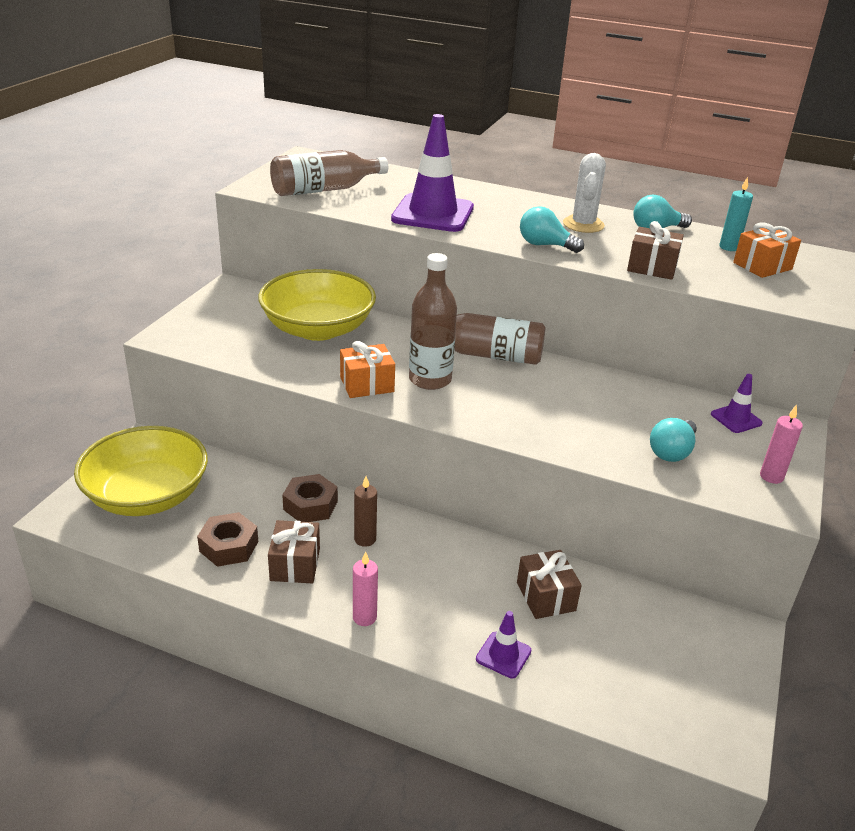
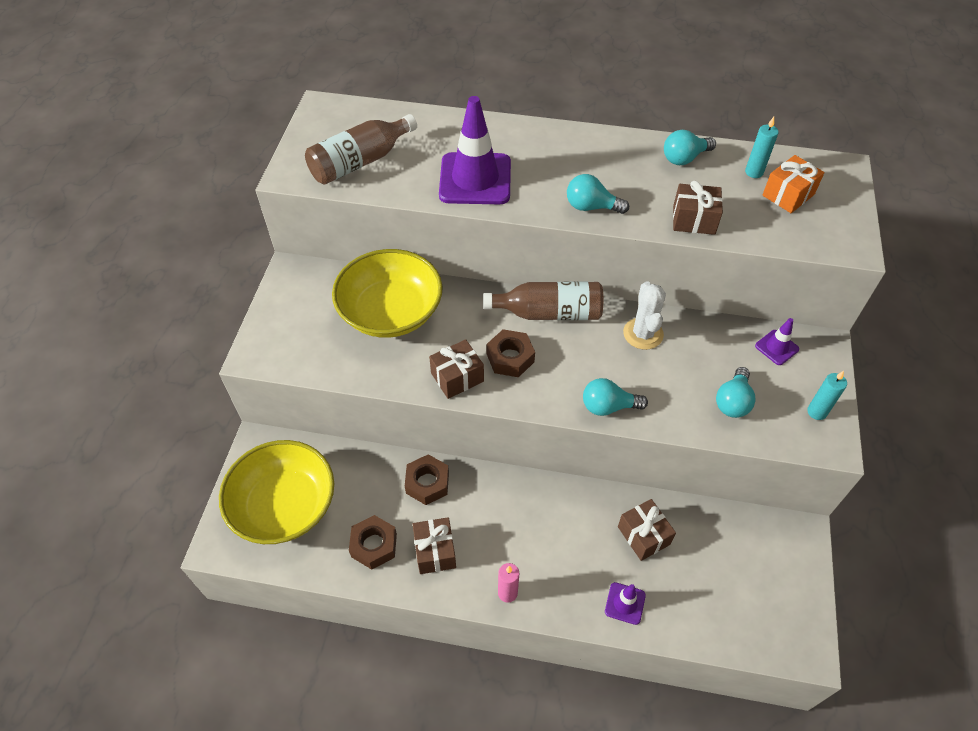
camera: 10 degrees left, 20 degrees up
(365, 539) = (484, 510): brown candle -> none
(367, 384) = (457, 377): orange gift -> brown gift
(430, 379) = (510, 358): brown bottle -> brown nut
(525, 432) = (608, 406): none -> turquoise light bulb
(583, 224) = (617, 165): white cactus -> white cactus (643, 334)
(771, 476) = (816, 412): pink candle -> turquoise candle

